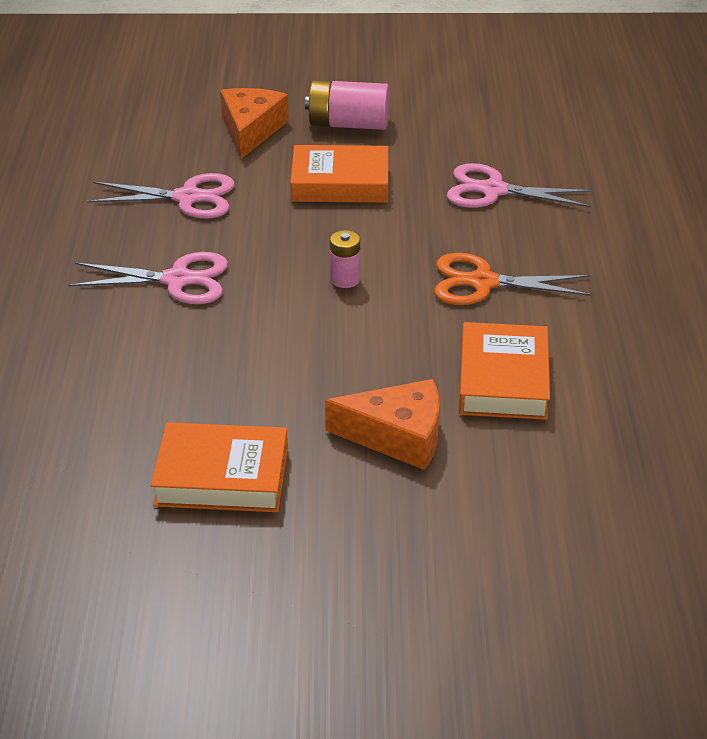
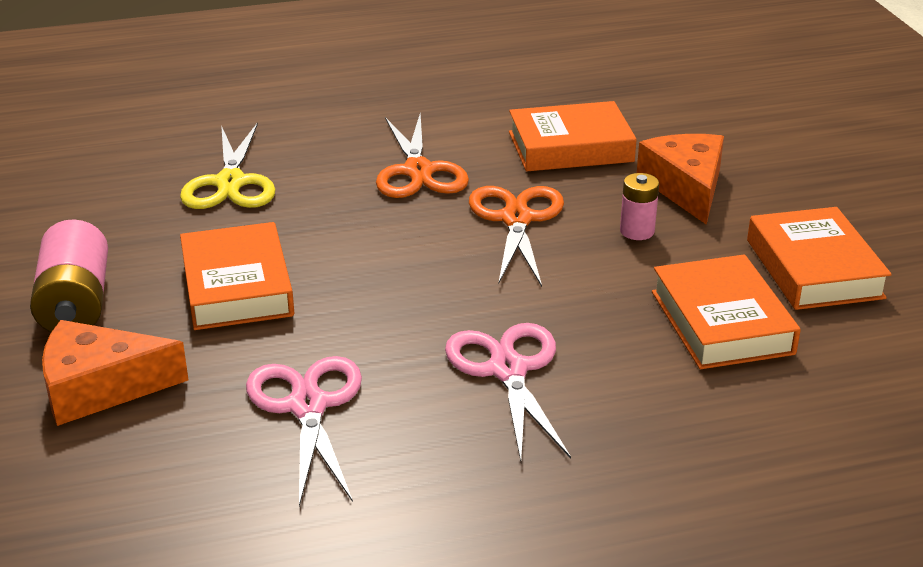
camera: 105 degrees left, 5 degrees down
(175, 396) = (721, 322): none -> orange book
(345, 279) = (450, 251): pink battery -> pink battery (637, 231)
(380, 321) = (516, 219): none -> orange scissors
(493, 190) = (230, 183): pink scissors -> yellow scissors

